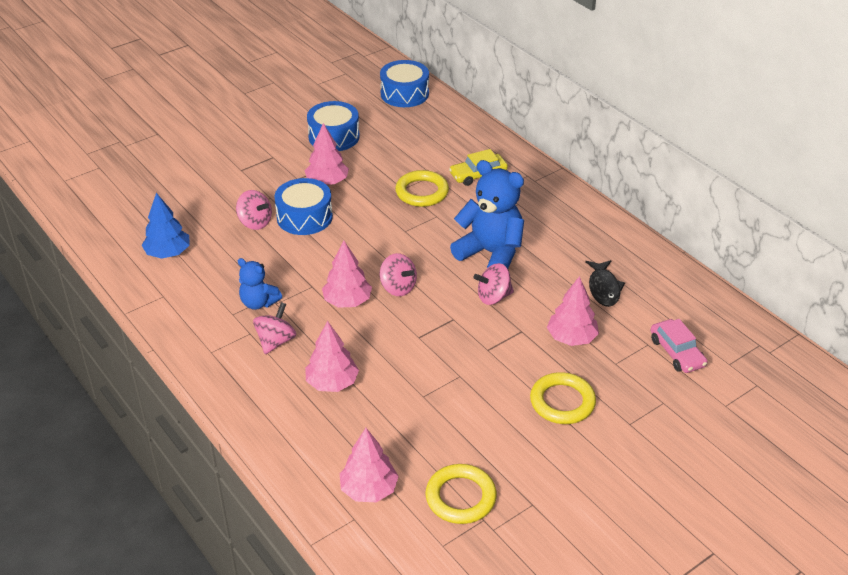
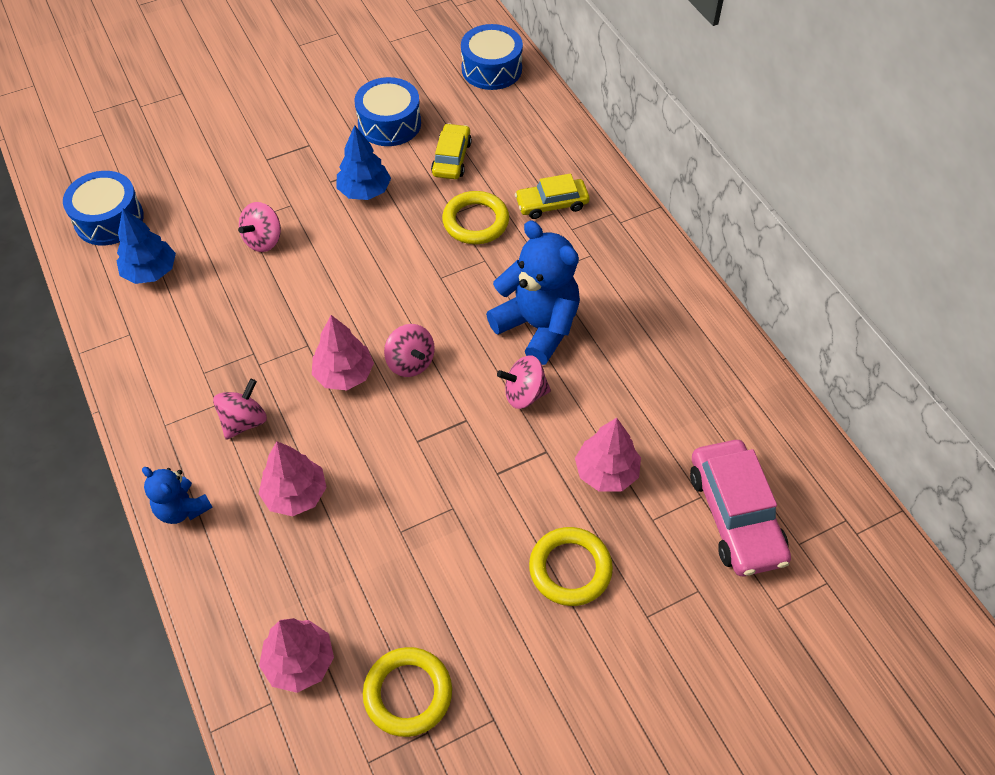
camera: 10 degrees right, 15 degrees up
(255, 222) = (263, 240): pink spinning top -> pink spinning top turned 75 degrees clockwise
(259, 303) = (238, 361): blue teddy bear -> blue teddy bear (182, 508)
(304, 217) = (324, 240): blue drum -> blue drum (109, 219)
(327, 182) = (364, 191): pink tree -> blue tree
(390, 154) = (451, 158): none -> yellow car
(604, 288) = (666, 401): black fish -> none
(677, 352) = (735, 515): pink car -> pink car, size x1.62

